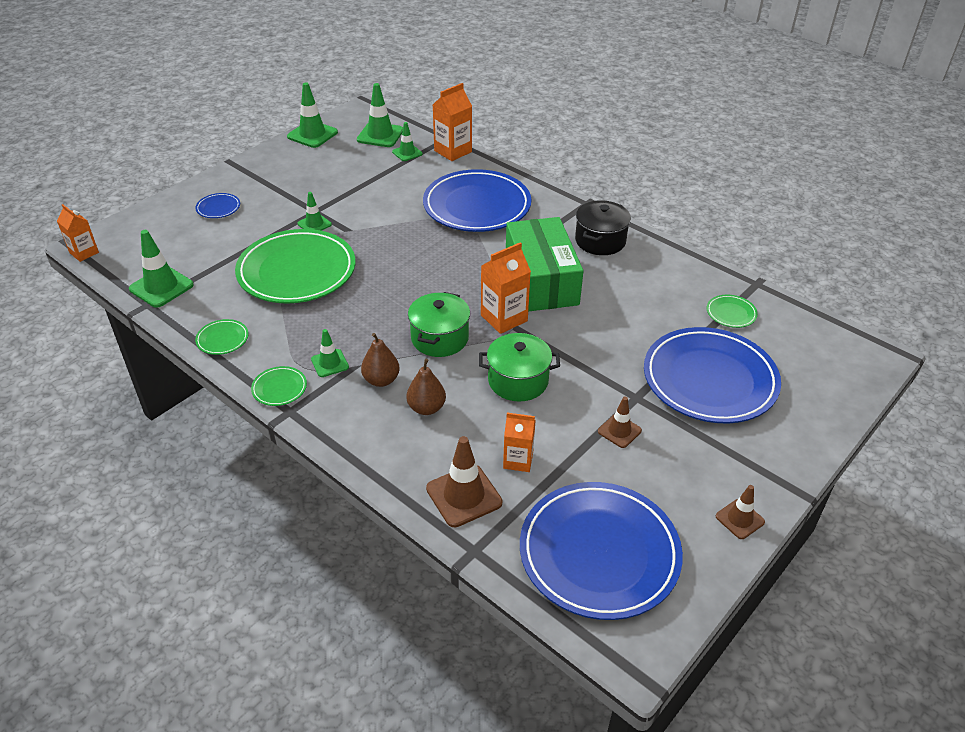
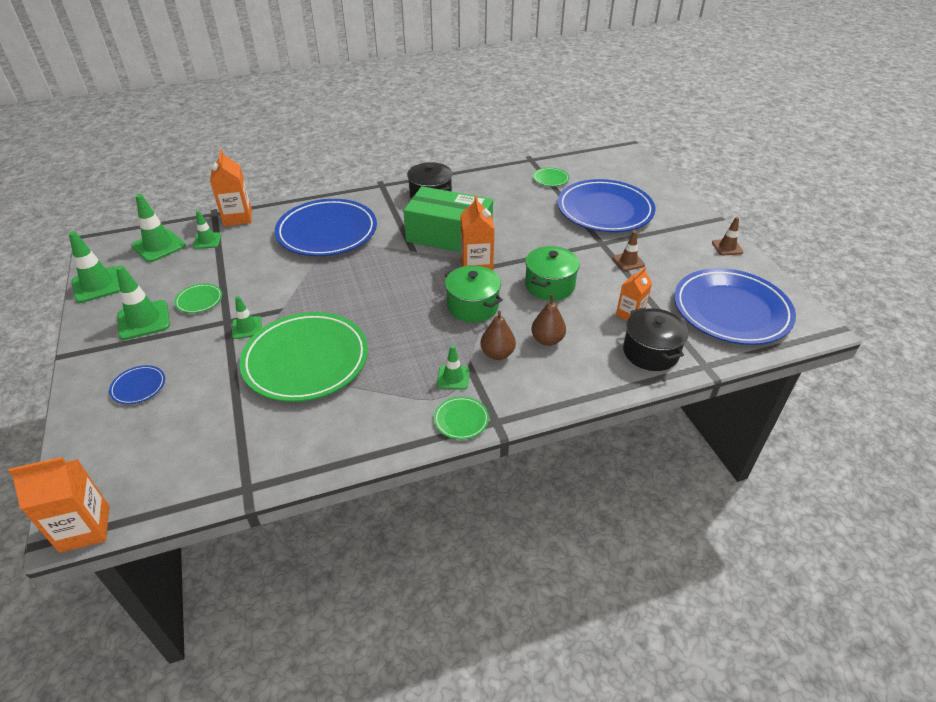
camera: 60 degrees left, 0 degrees up
(84, 253) = (85, 528): orange carton -> orange carton, size x1.50
(161, 287) = (228, 469): green traffic cone -> green traffic cone (144, 320)
(222, 339) = (359, 441): green plate -> green plate (199, 300)
(464, 496) = (650, 352): brown traffic cone -> black pot

